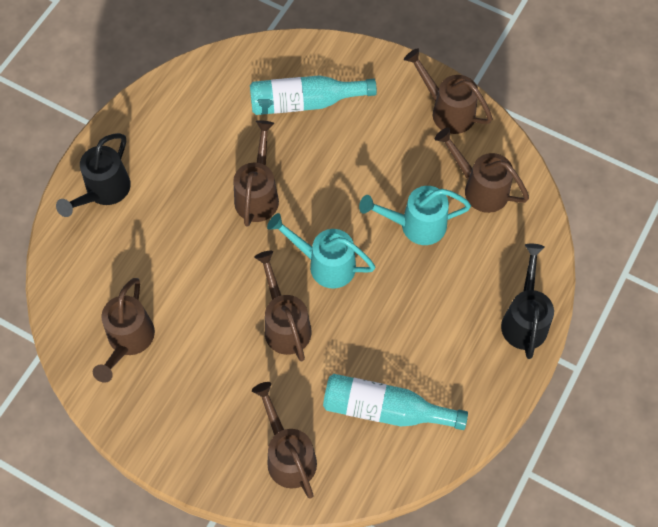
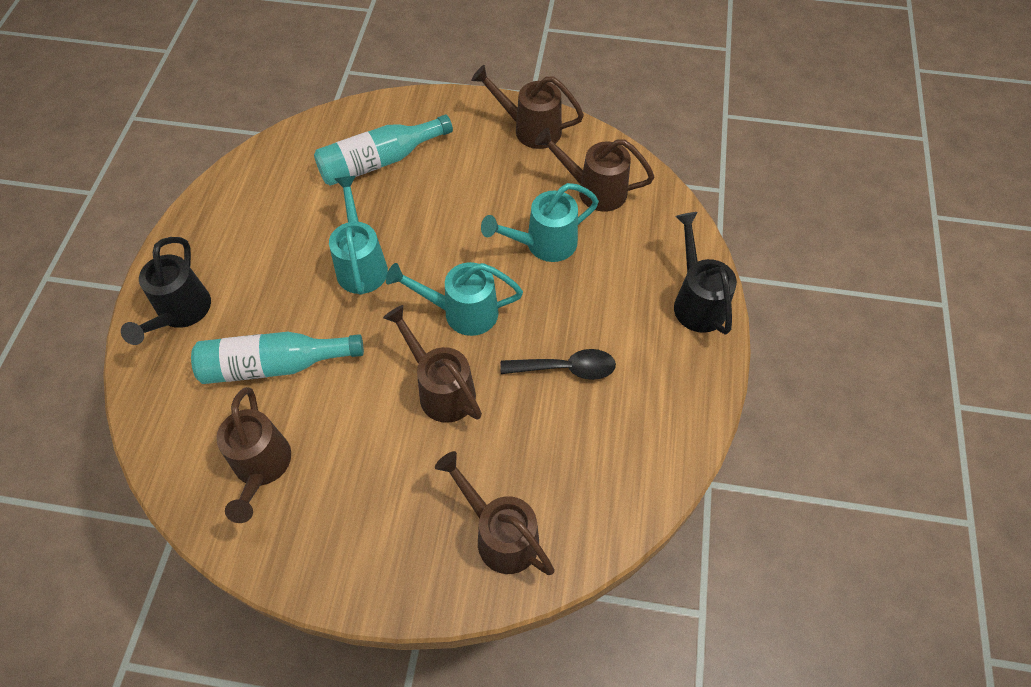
camera: 20 degrees left, 5 degrees down
(258, 195) = (361, 264): brown watering can -> turquoise watering can
(385, 409) = (590, 444): turquoise bottle -> turquoise bottle (274, 365)
(391, 341) = (566, 368): none -> black spoon

